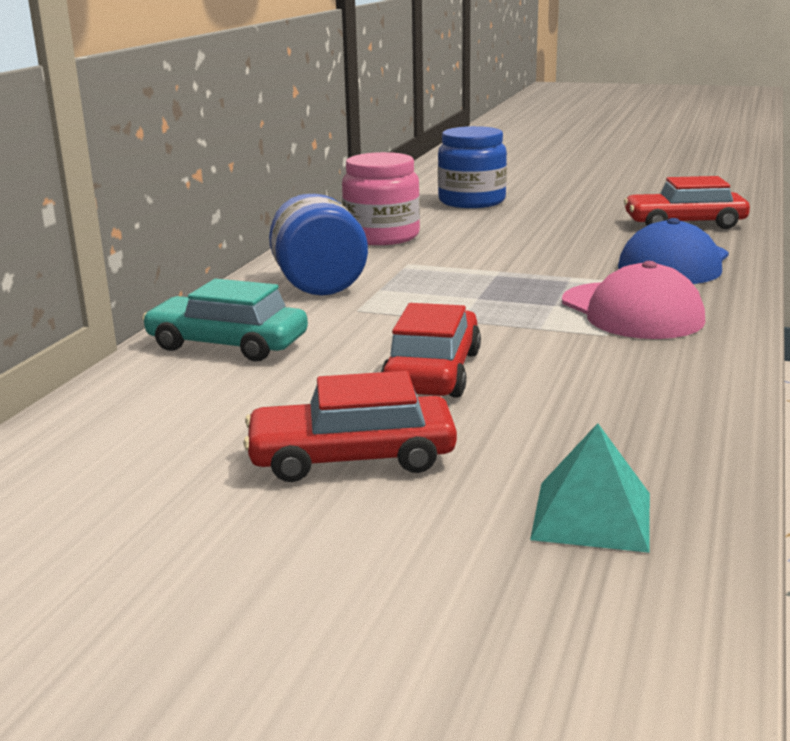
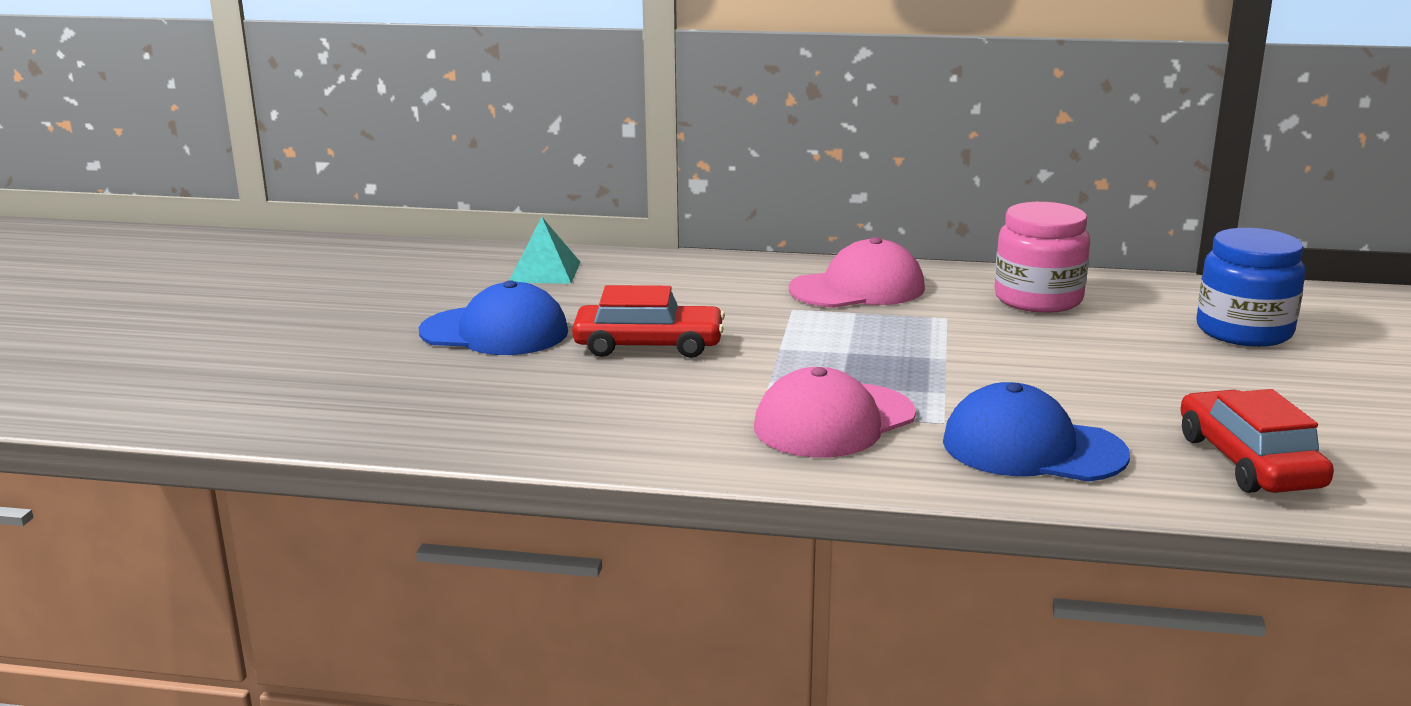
camera: 80 degrees right, 0 degrees up
(227, 344) = (694, 276): turquoise car -> none
(318, 284) = (857, 289): blue jar -> pink cap
(352, 457) = (495, 332): red car -> blue cap
(591, 515) = (404, 404): turquoise pyramid -> turquoise pyramid (545, 272)

